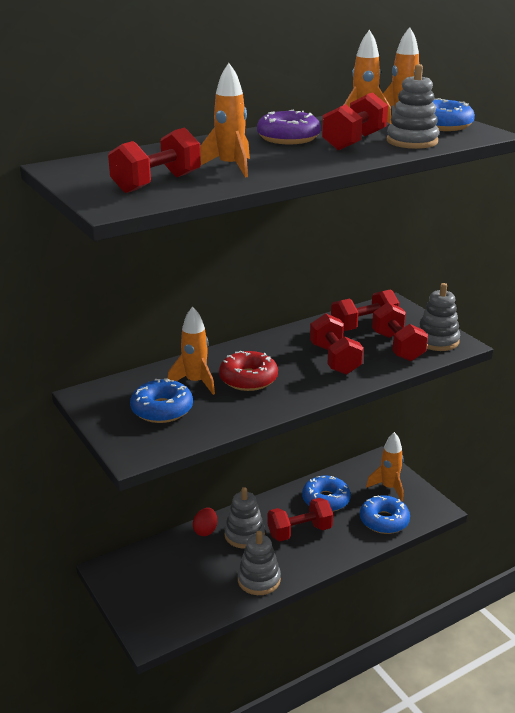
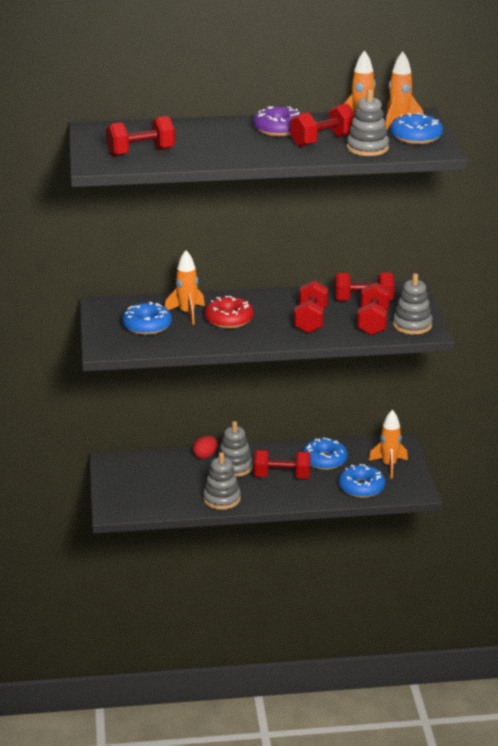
camera: 25 degrees right, 0 degrees up
(230, 167) = (204, 148): orange rocket -> none

